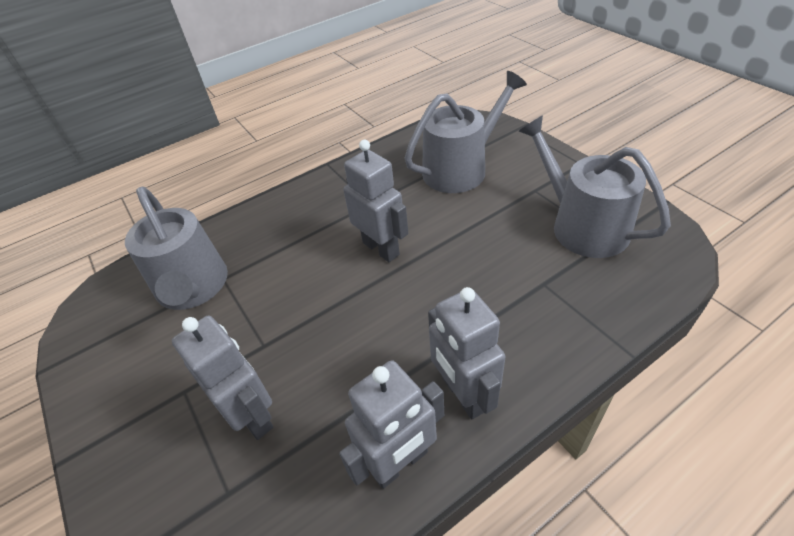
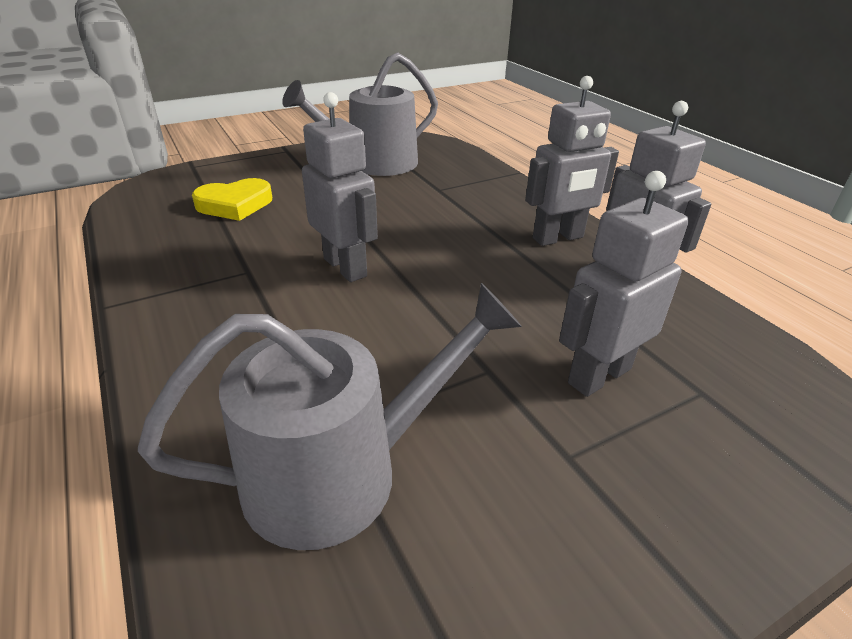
camera: 90 degrees left, 10 degrees down
(381, 248) = (345, 267): grey robot -> grey robot turned 90 degrees clockwise
(460, 169) = (235, 204): grey watering can -> yellow heart

